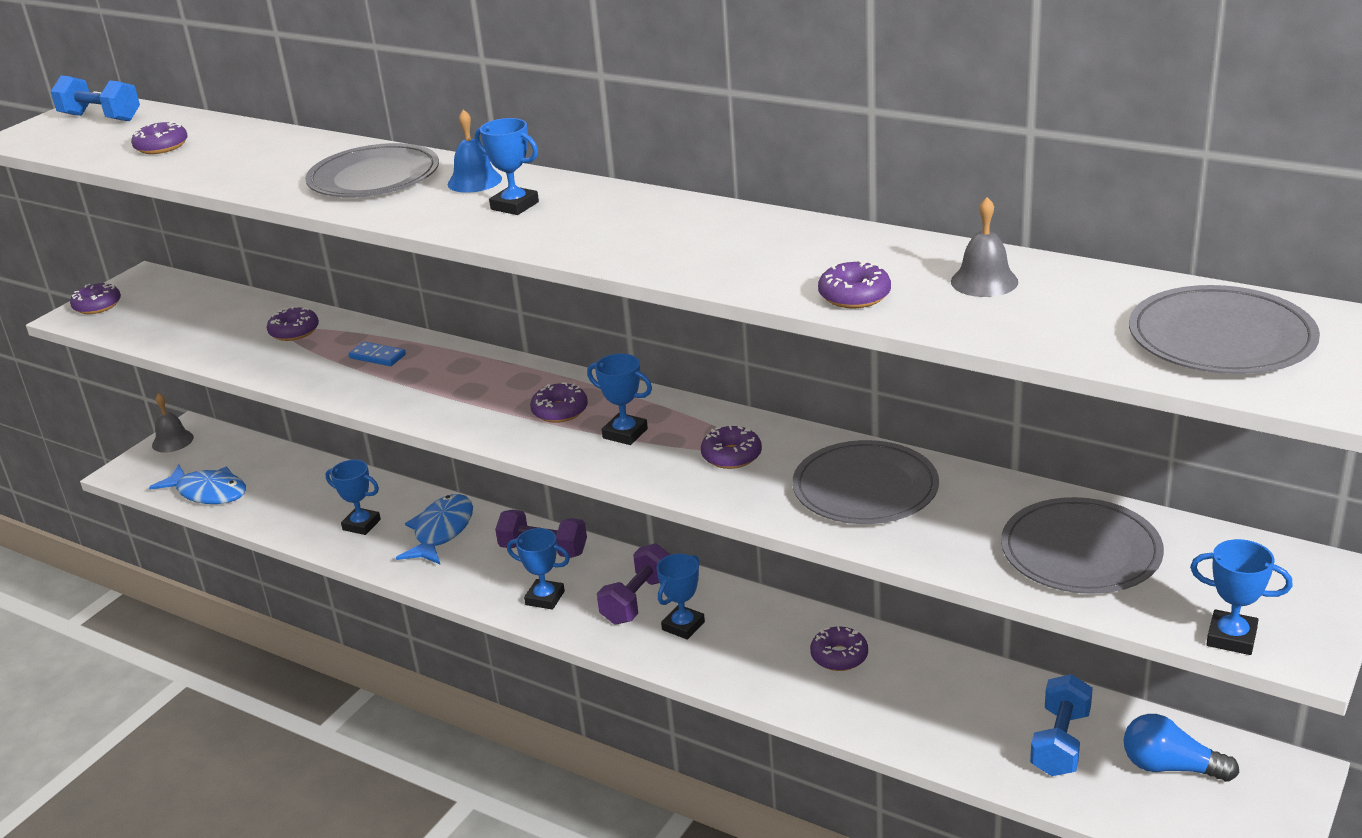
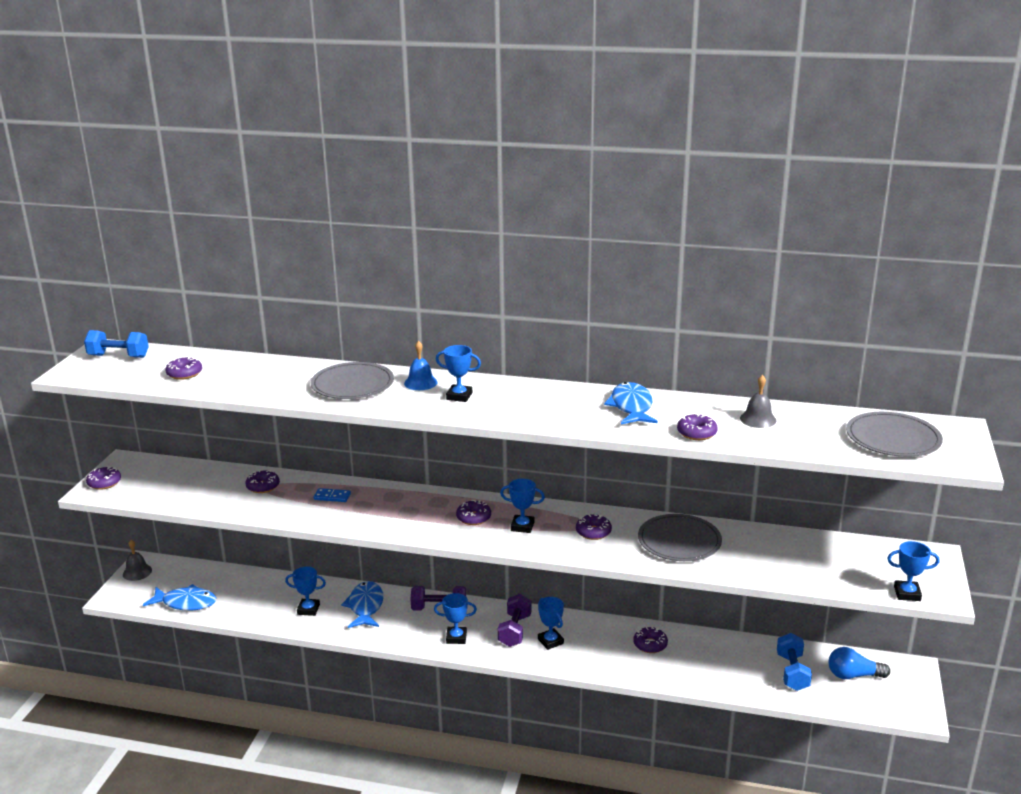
camera: 20 degrees left, 5 degrees down
(683, 626) = (550, 641): blue trophy -> blue trophy turned 45 degrees counterclockwise
(776, 243) = (631, 407): none -> blue fish
(1080, 551) = (811, 560): grey plate -> none

